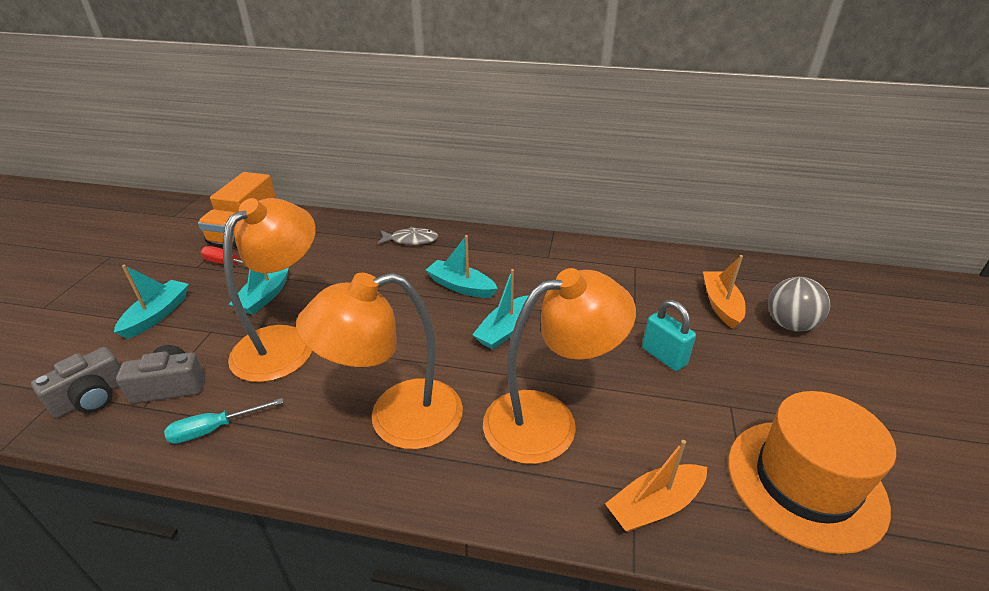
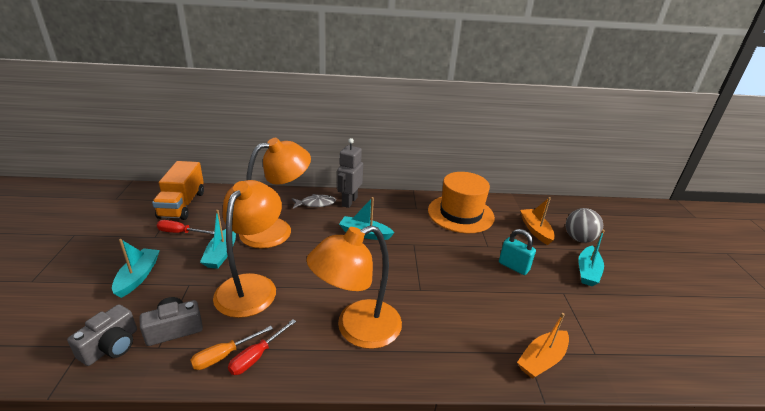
camera: 15 degrees left, 5 degrees down
(214, 429) = (224, 355): turquoise screwdriver -> orange screwdriver
(253, 436) = (257, 356): none -> red screwdriver
(457, 240) = (349, 201): none -> grey robot
(505, 330) = (407, 260): turquoise boat -> turquoise boat (587, 271)
(548, 420) = (458, 316): orange lamp -> orange lamp (276, 230)
(805, 482) = (620, 333): orange hat -> orange hat (460, 214)

